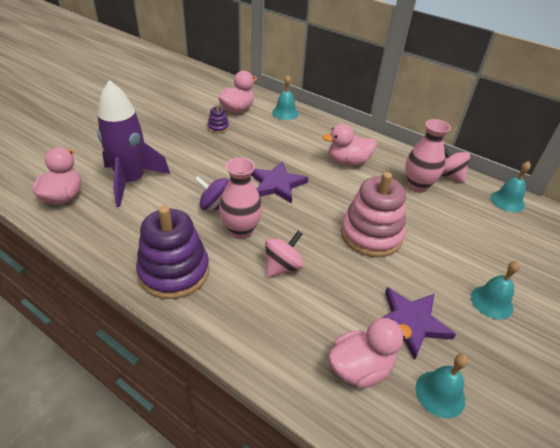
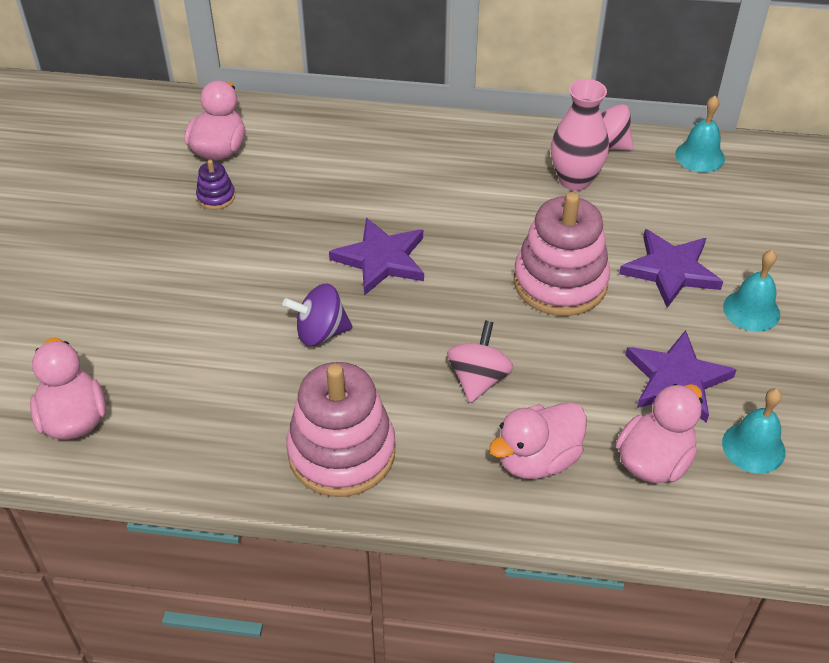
camera: 25 degrees left, 5 degrees up
(131, 181) = (159, 348): purple rocket -> none
(174, 272) = (341, 452): purple stacking toy -> pink stacking toy
(241, 230) = (385, 353): pink vase -> none
(285, 113) = (301, 126): turquoise bell -> none
(348, 161) = (456, 179): pink duck -> pink duck (537, 459)
(448, 256) = (670, 270): none -> purple star

